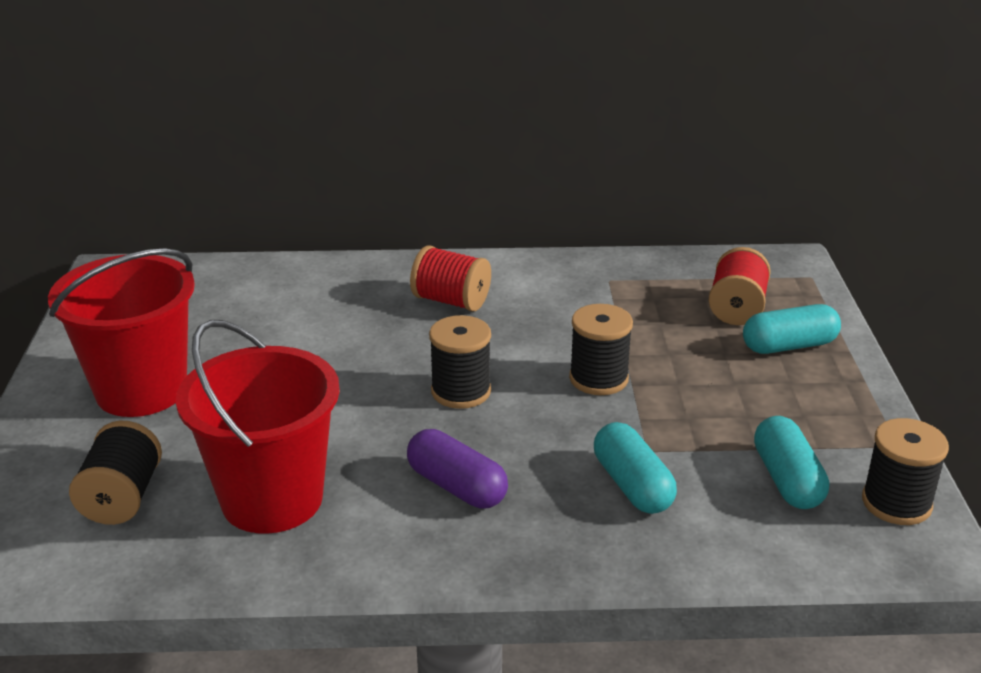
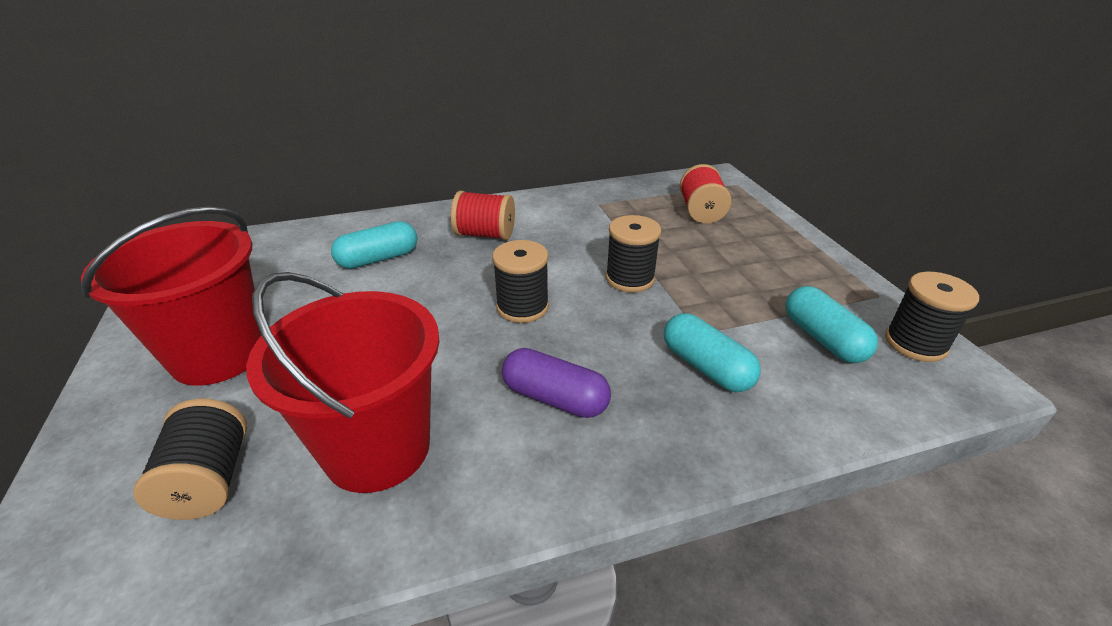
camera: 15 degrees left, 5 degrees up
(789, 346) = (754, 233): turquoise capsule -> turquoise capsule (378, 259)

